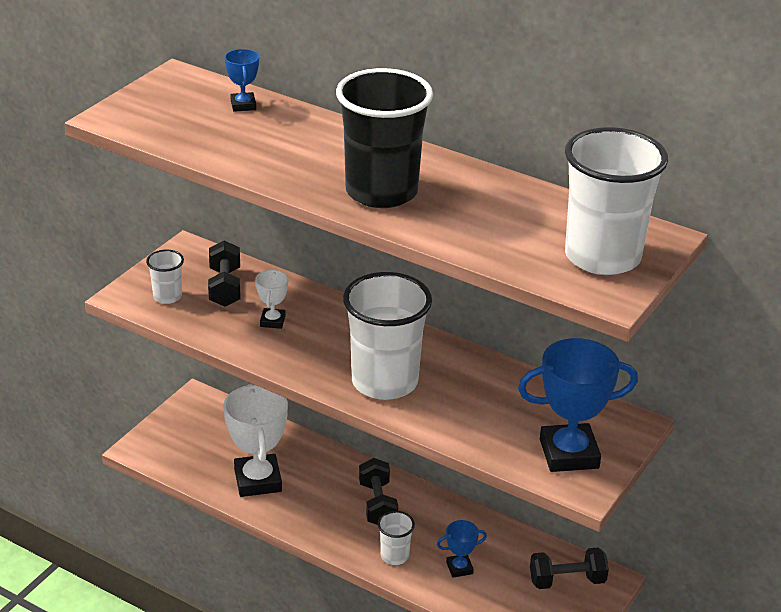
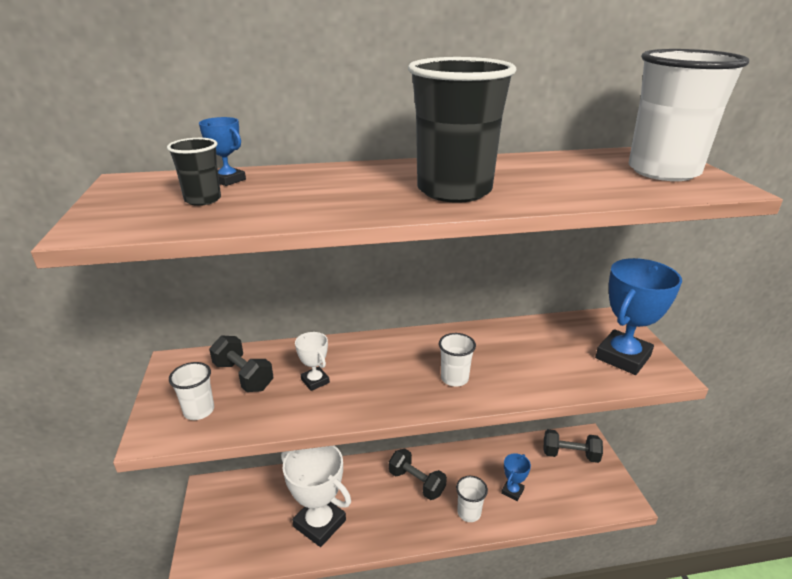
camera: 40 degrees left, 5 degrees down
(201, 119) = (203, 200): none -> black cup
(384, 382) = (454, 378): white cup -> white cup, size x0.46
(567, 580) = (570, 455): black dumbbell -> black dumbbell turned 60 degrees clockwise

